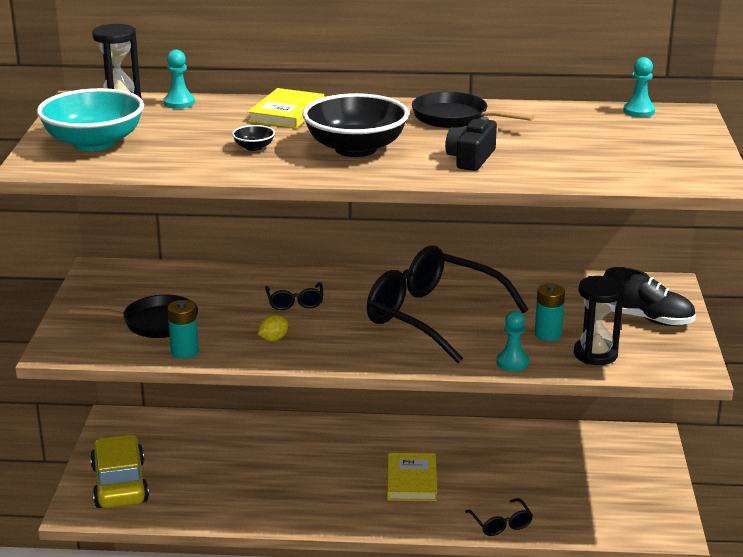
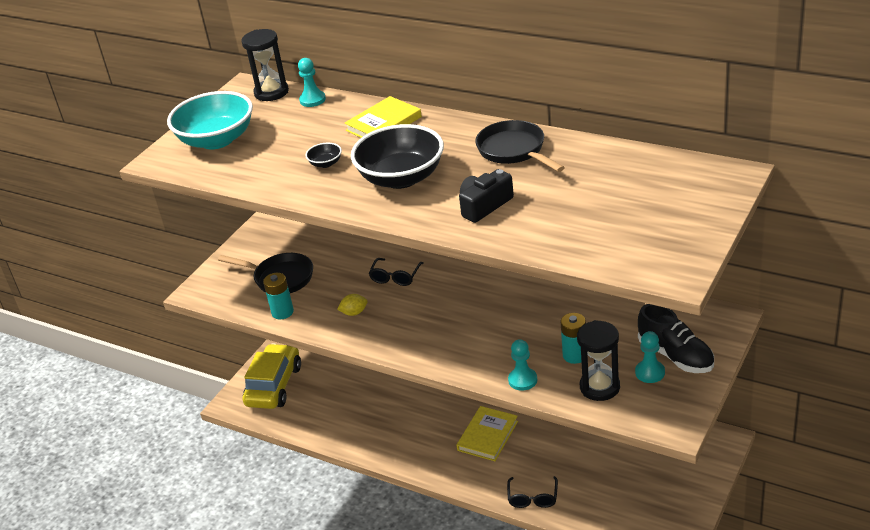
camera: 30 degrees right, 10 degrees up
(432, 316) = (492, 314): black glasses -> none
(639, 111) = (687, 165): turquoise pawn -> turquoise pawn (650, 372)

